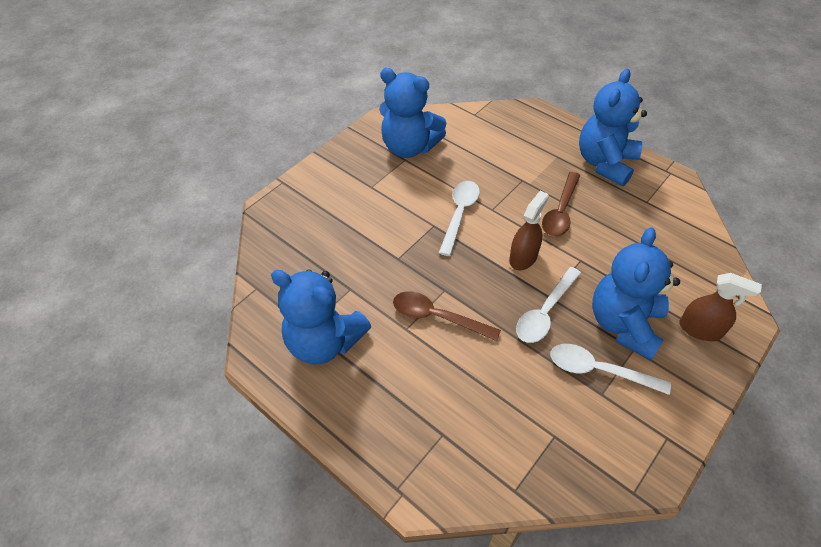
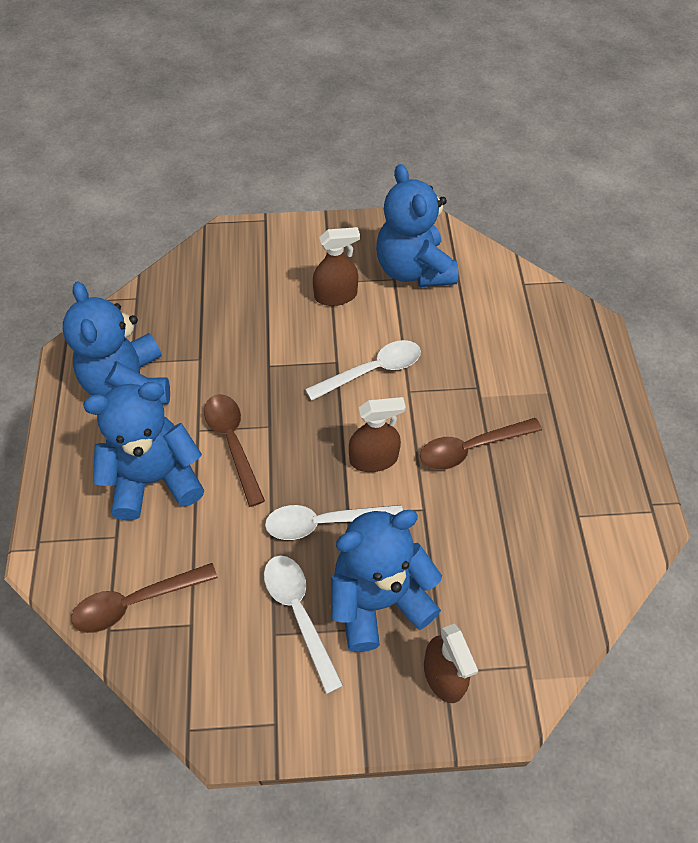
camera: 45 degrees right, 5 degrees up
(384, 191) = (335, 296): none -> brown spray bottle
(508, 458) = (135, 602): none -> brown spoon
(605, 163) = (591, 440): blue teddy bear -> blue teddy bear (155, 479)

